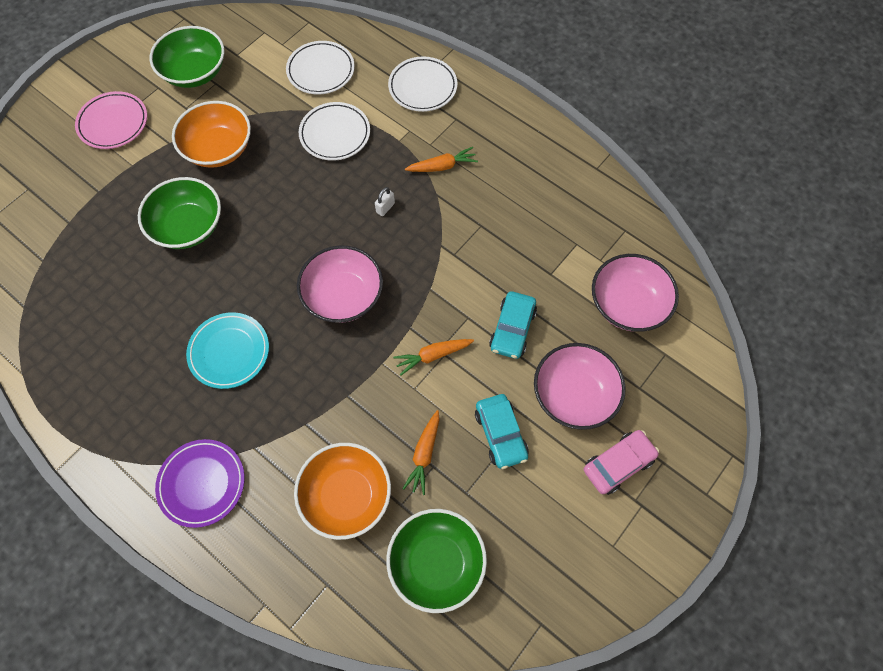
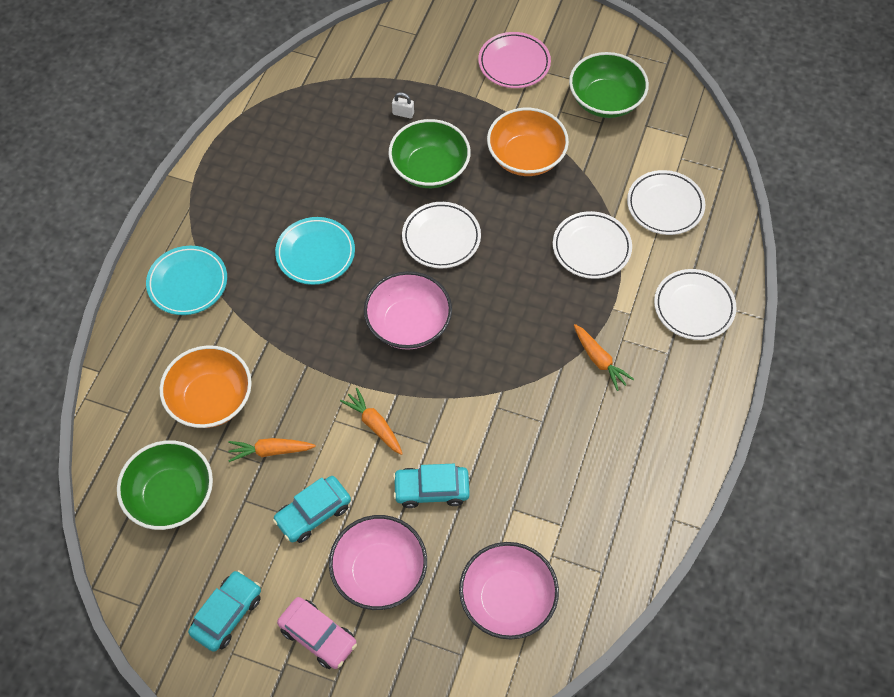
camera: 70 degrees right, 5 degrees down
(202, 483) = (188, 283): purple plate -> turquoise plate
(267, 241) = (441, 238): none -> white plate
(385, 208) = (524, 325): white padlock -> white padlock (403, 113)
(574, 540) = (227, 614): none -> turquoise car

